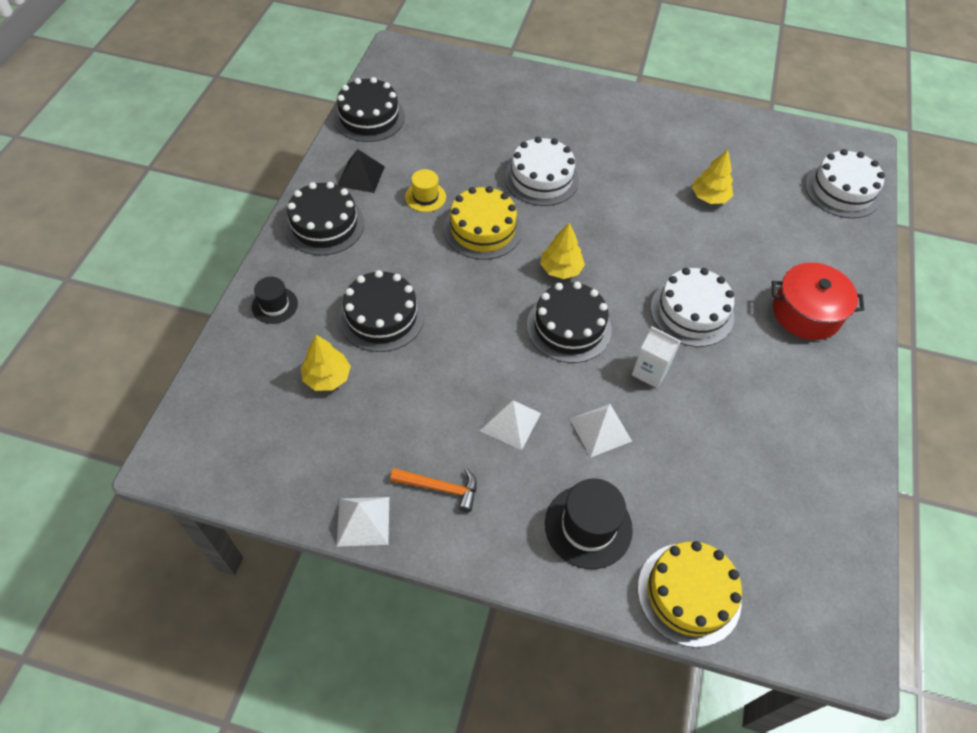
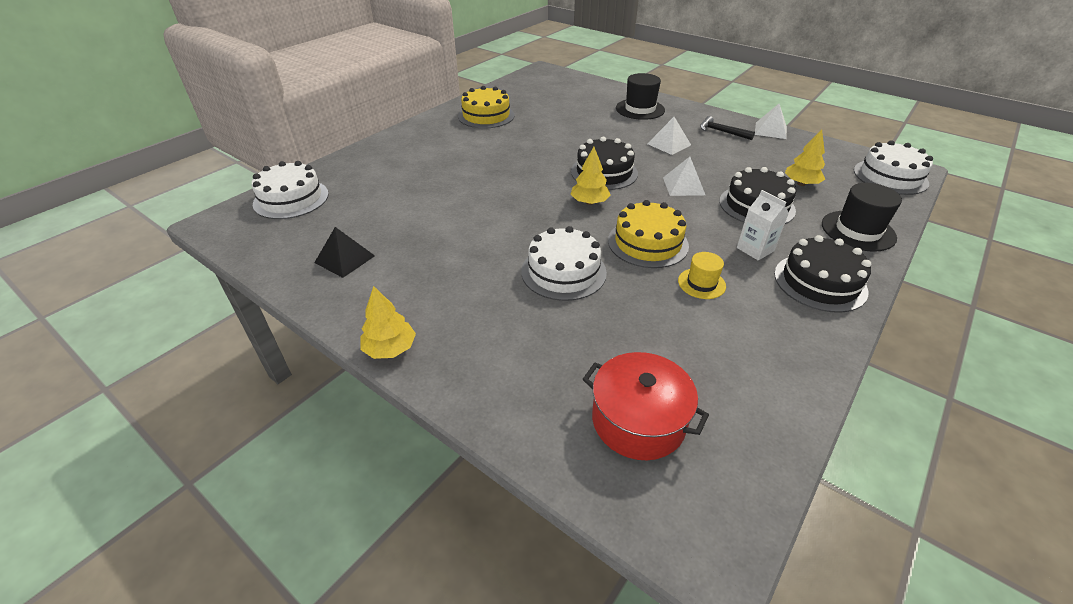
camera: 155 degrees left, 15 degrees down
(274, 305) = (858, 231): black hat -> black hat, size x1.65
(361, 176) = (779, 324): black pyramid -> black pyramid (345, 259)
(369, 117) = (770, 407): black cake -> none
(440, 488) = (722, 132): orange hammer -> black hammer
(600, 429) = (612, 132): white pyramid -> white pyramid (683, 186)
(650, 371) = (561, 145): white carton -> white carton (755, 249)
(689, 593) = (601, 89): yellow cake -> yellow cake (486, 116)
(692, 312) = (506, 162): white cake -> white cake (890, 176)
(709, 197) = (412, 220): yellow tree -> yellow tree (390, 349)
(806, 313) = (426, 147): red pot -> red pot (638, 420)

